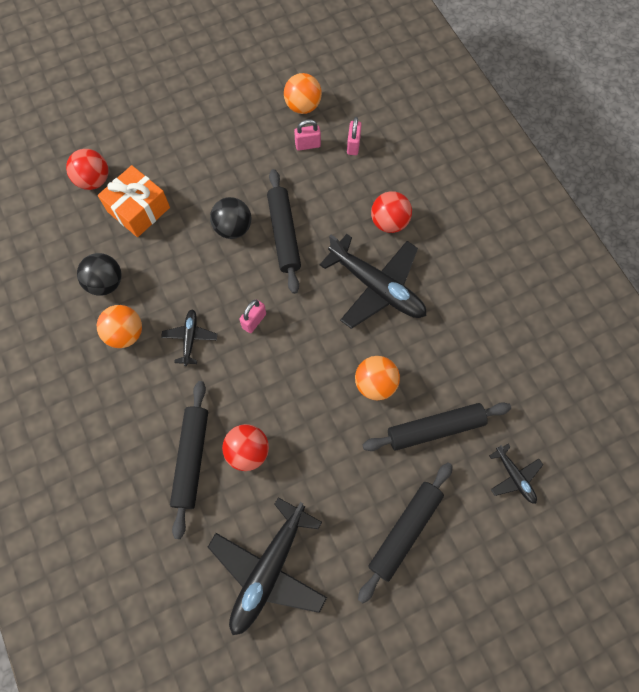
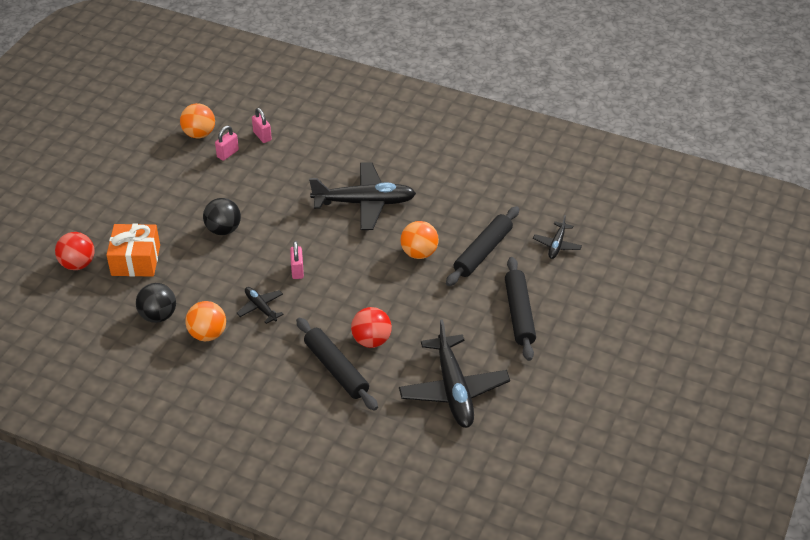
camera: 40 degrees left, 25 degrees down
(284, 234) = (266, 212): black rolling pin -> none
(389, 222) = (335, 164): red ball -> none
(514, 476) = (557, 245): black plane -> black plane turned 90 degrees clockwise

